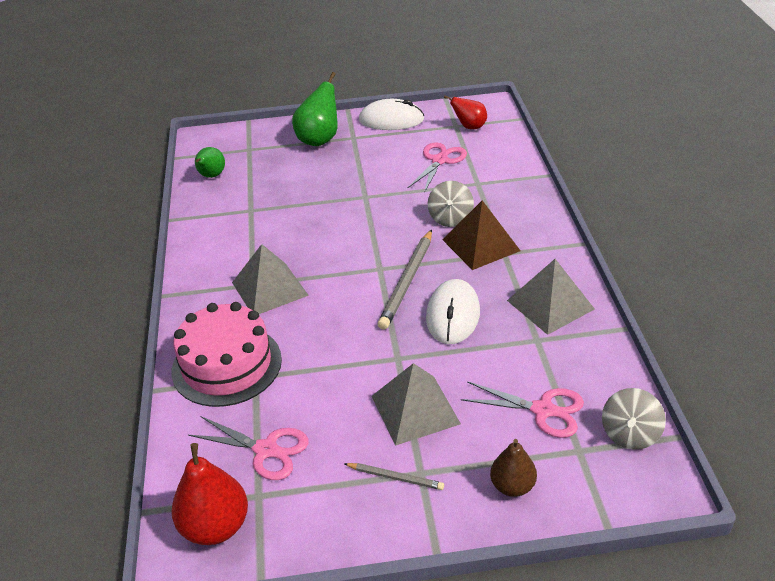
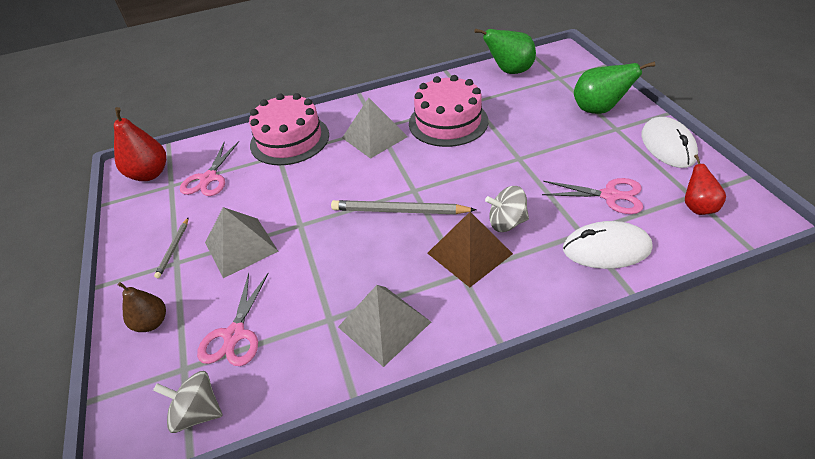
camera: 80 degrees right, 5 degrees up
(211, 176) = (509, 71): green pear -> green pear, size x1.57
(277, 231) = (448, 122): none -> pink cake
(453, 315) = (358, 250): white mouse -> white mouse (606, 249)

